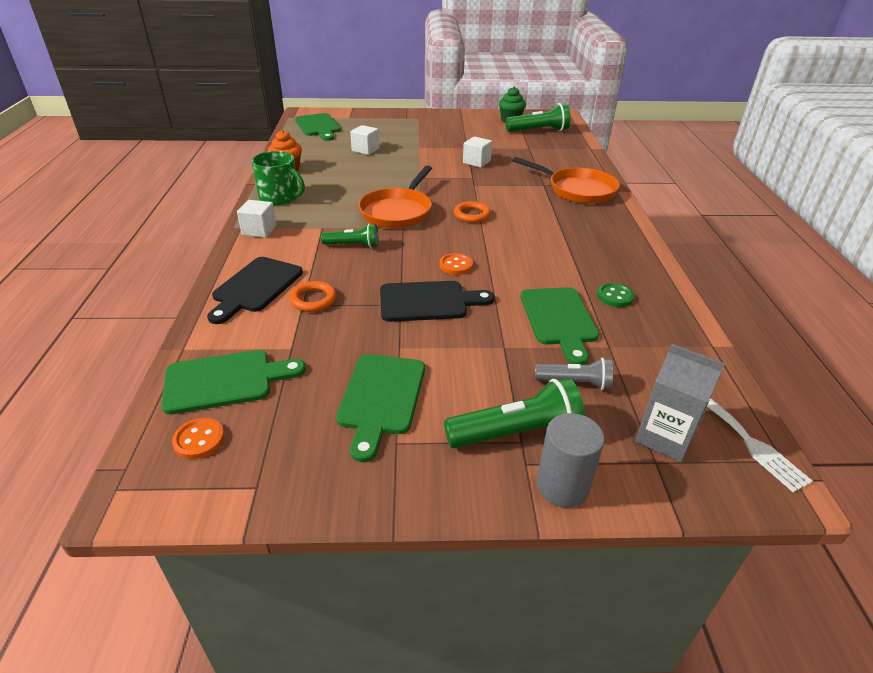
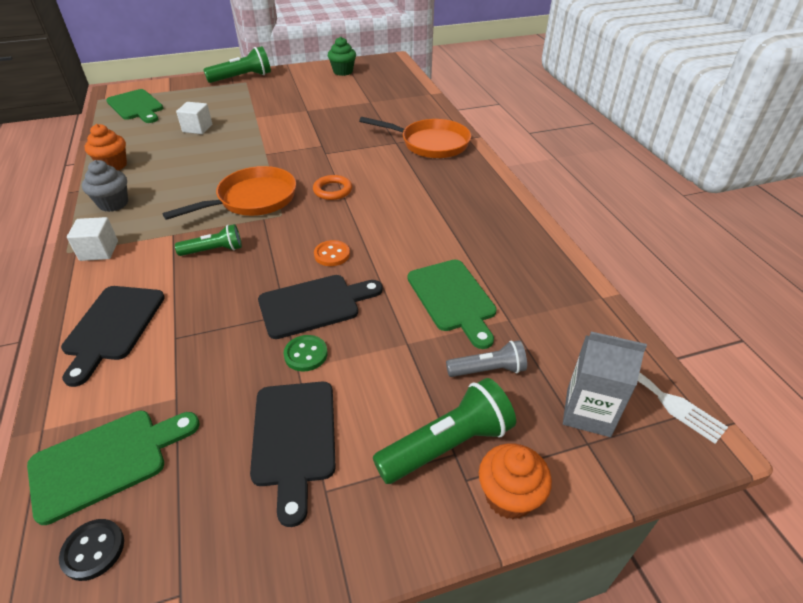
camera: 15 degrees left, 5 degrees up
(199, 440) = (93, 550): orange button -> black button
(280, 197) = (113, 204): green mug -> grey cupcake
(313, 300) = (186, 329): orange ring -> none
(381, 398) = (294, 438): green cutting board -> black cutting board
(397, 211) = (252, 199): orange pan -> orange pan turned 135 degrees counterclockwise
(476, 162) = (321, 126): white cube -> none
(539, 131) = (374, 80): green flashlight -> green flashlight (242, 78)
(562, 486) = (509, 496): grey cylinder -> orange cupcake
(615, 296) = (498, 260): green button -> green button (306, 354)

